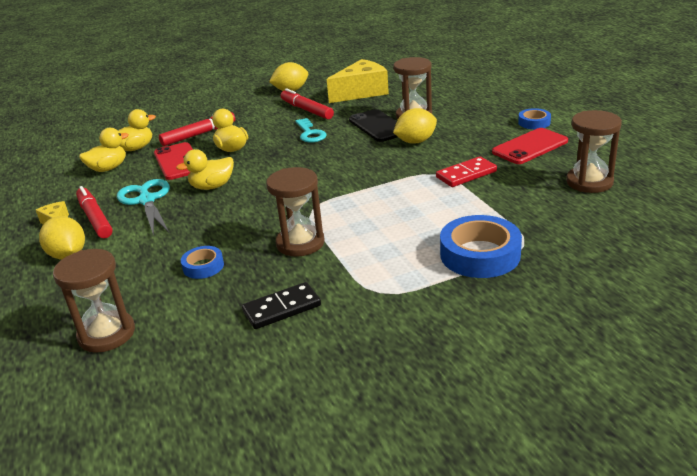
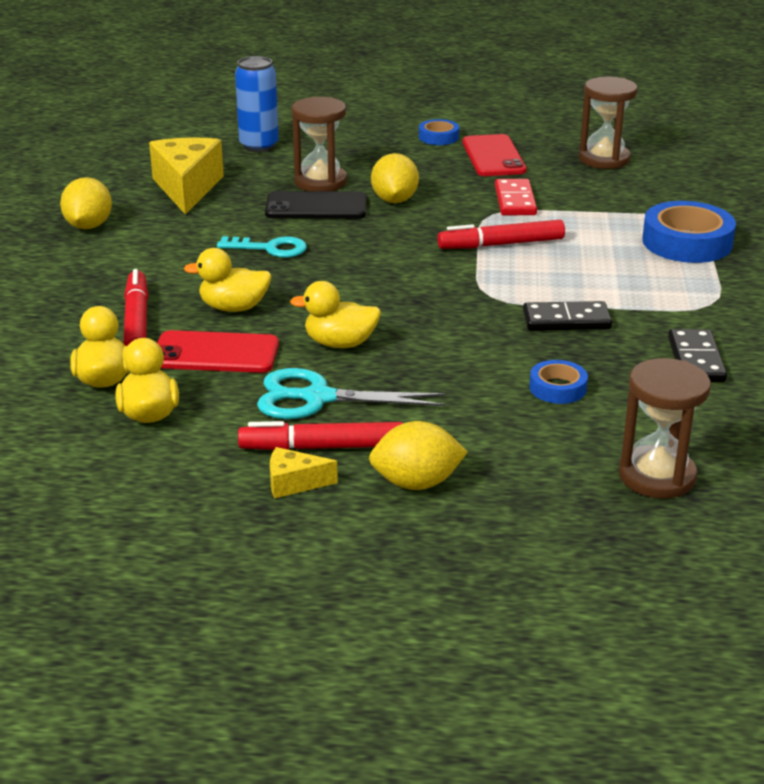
camera: 65 degrees left, 0 degrees up
(212, 186) = (340, 343): yellow duck -> yellow duck turned 90 degrees clockwise
(300, 243) = (566, 320): brown hourglass -> black domino
(306, 110) = (183, 232): red marker -> red marker (501, 244)
(441, 87) = (259, 146): none -> blue can

